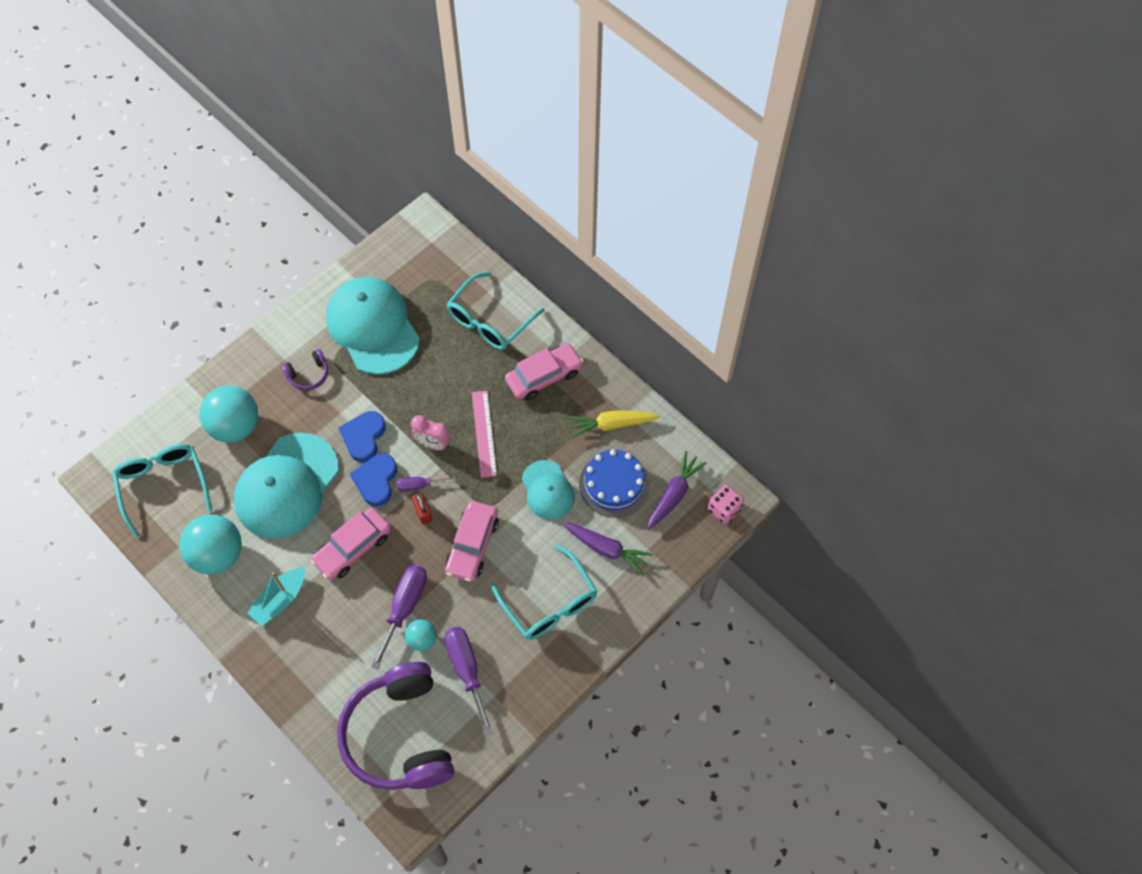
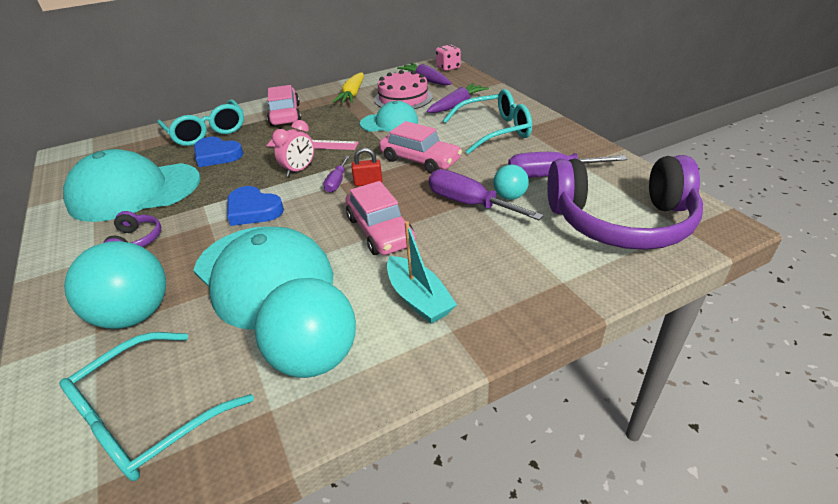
camera: 70 degrees left, 25 degrees down
(163, 485) = (147, 417): turquoise glasses -> turquoise glasses turned 45 degrees counterclockwise
(376, 481) = (311, 207): blue heart -> blue heart (217, 155)
(614, 484) = (403, 98): blue cake -> pink cake

